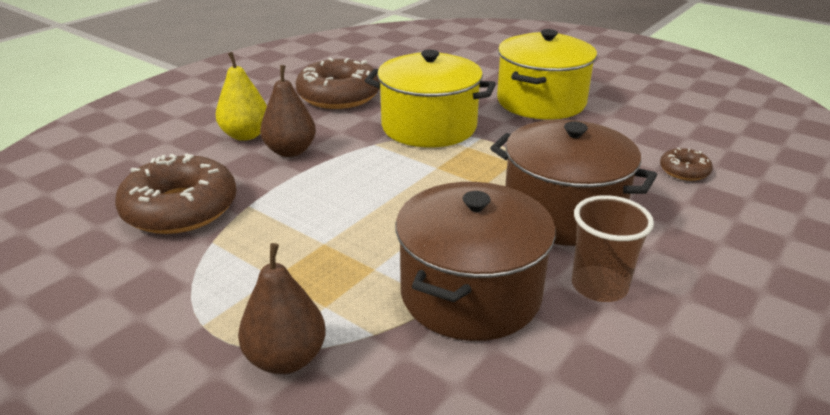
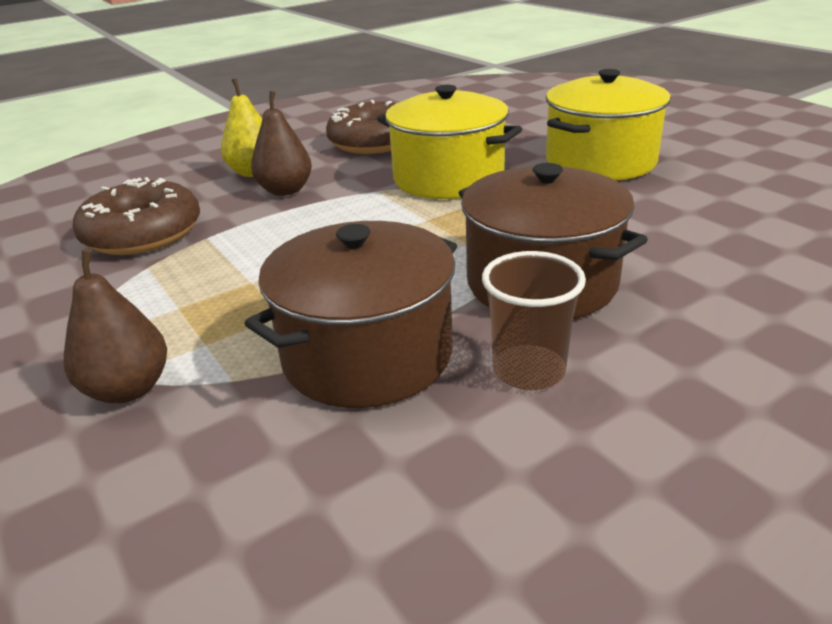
camera: 20 degrees right, 0 degrees up
(684, 171) = (739, 252): brown donut -> none

